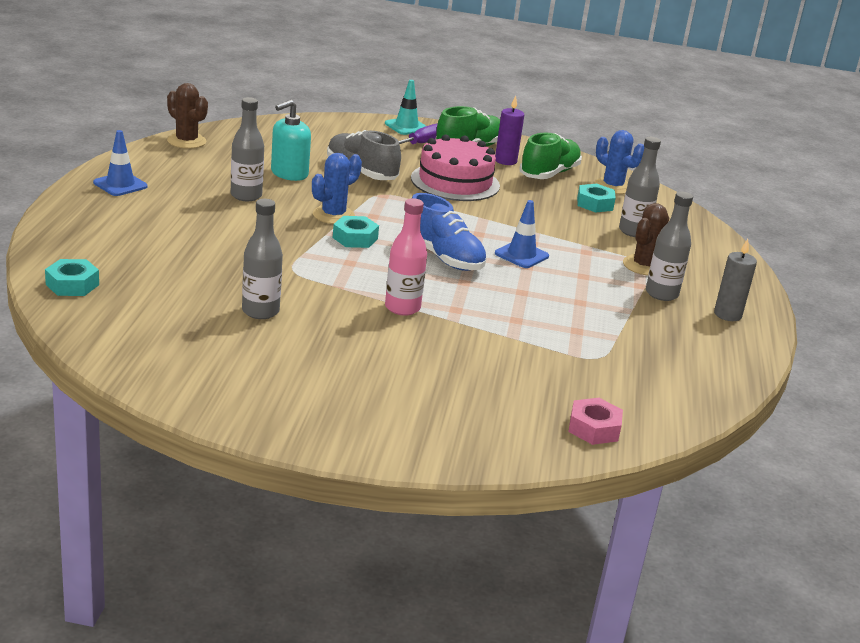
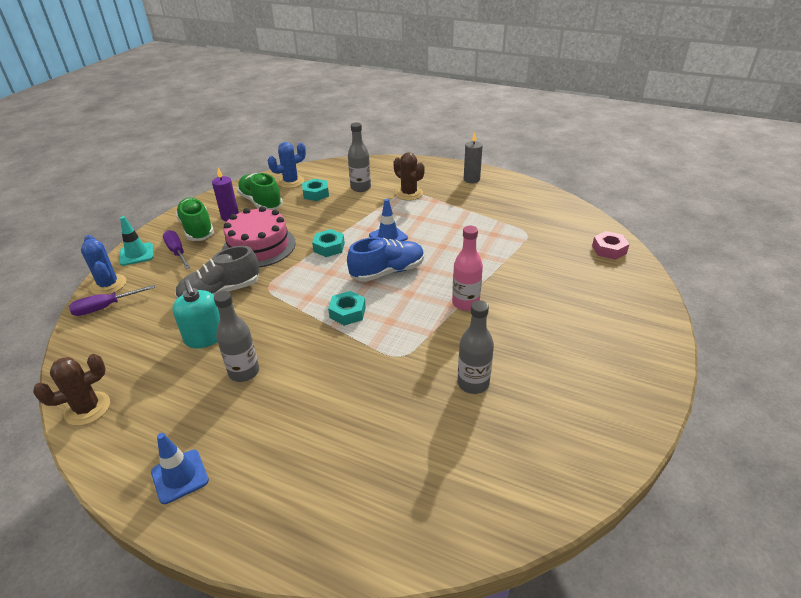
camera: 70 degrees left, 10 degrees up
(72, 284) = (418, 529): turquoise nut -> turquoise nut (329, 247)
(316, 127) = (105, 307): none -> purple screwdriver
(333, 215) = (301, 319): blue cactus -> blue cactus (108, 285)
(661, 294) = (446, 195): grey bottle -> none

